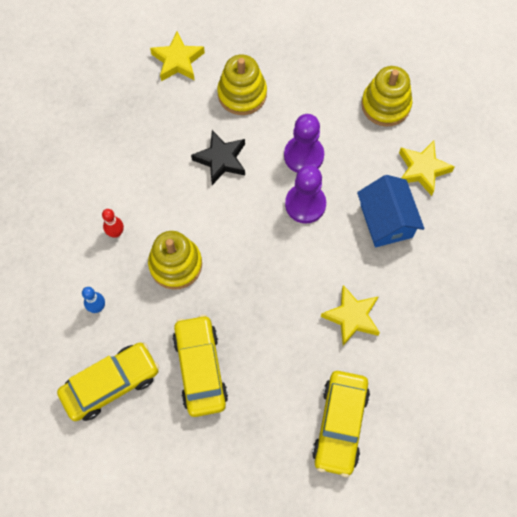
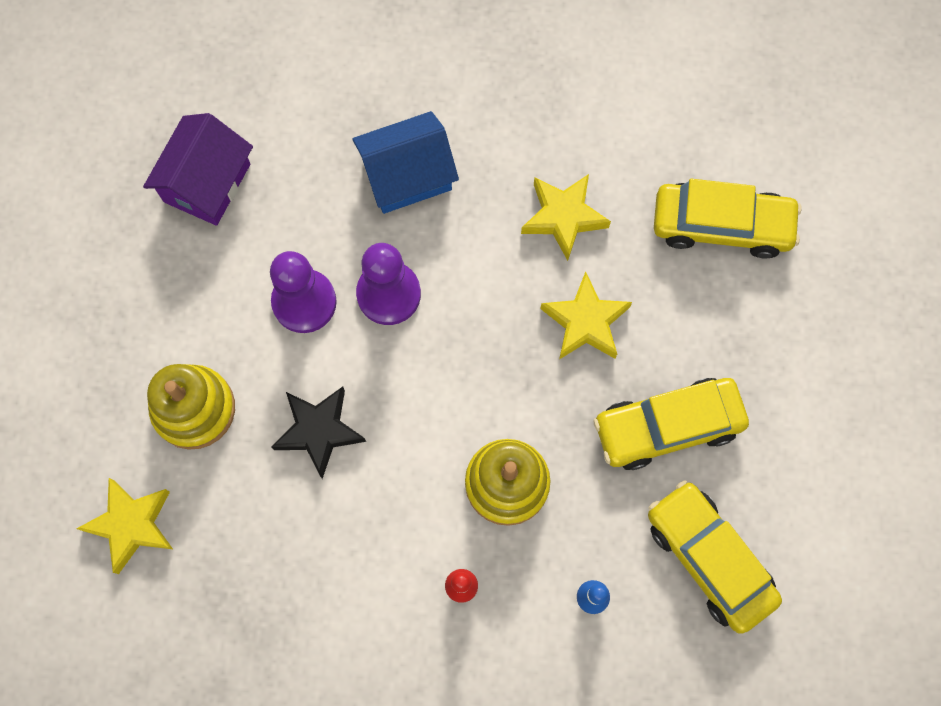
camera: 95 degrees left, 5 degrees up
(385, 105) = (207, 183): yellow stacking toy -> purple house
(422, 169) = (318, 127): yellow star -> yellow star (585, 322)

